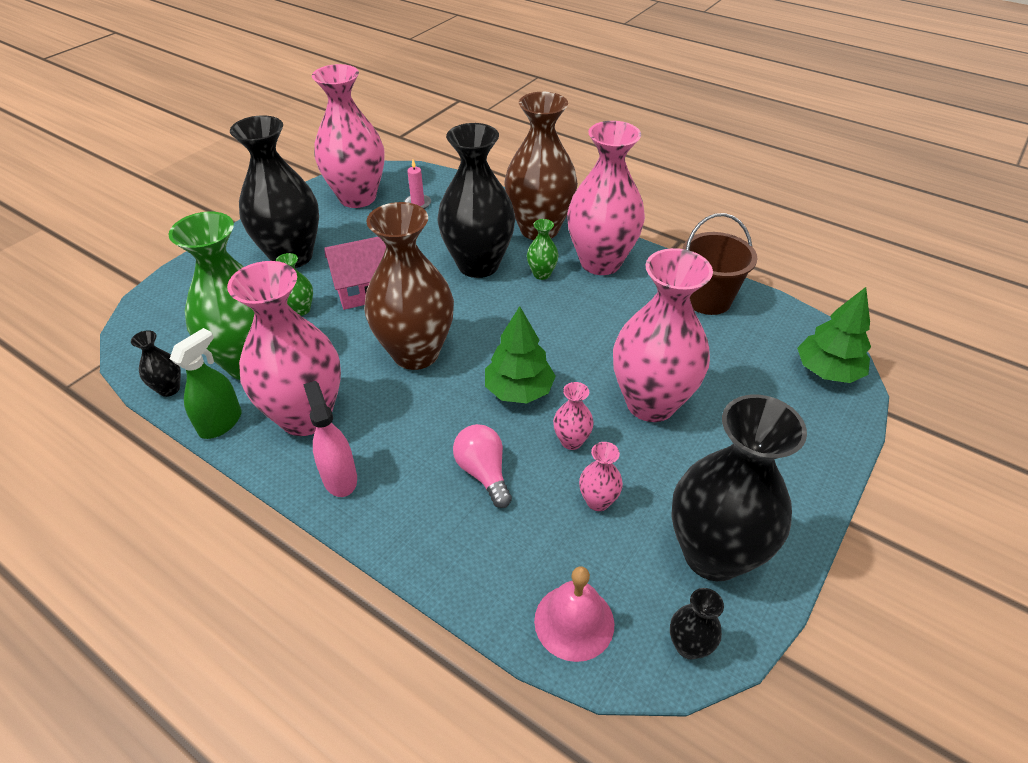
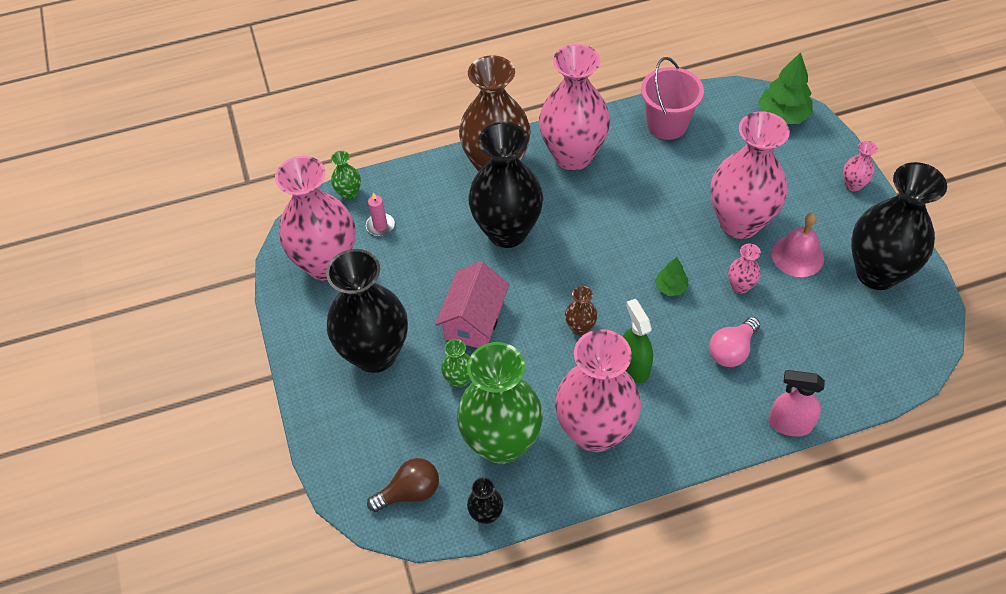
camera: 50 degrees left, 10 degrees up
(167, 335) = (410, 492): none -> brown light bulb
(221, 423) = (557, 491): green spray bottle -> green spray bottle (634, 366)
(339, 478) = (674, 437): pink spray bottle -> pink spray bottle (789, 424)
(416, 353) = (580, 328): brown vase -> brown vase, size x0.42
(483, 472) = (732, 350): pink light bulb -> pink light bulb turned 60 degrees counterclockwise
(519, 390) = (670, 287): green tree -> green tree, size x0.56
(541, 274) = (555, 199): green vase -> green vase (349, 194)
(574, 622) = (877, 369): pink bell -> pink bell (797, 256)
(598, 501) = (799, 303): pink vase -> pink vase (853, 185)
(688, 646) = (926, 325): black vase -> none
(707, 299) = (667, 124): brown bucket -> pink bucket

